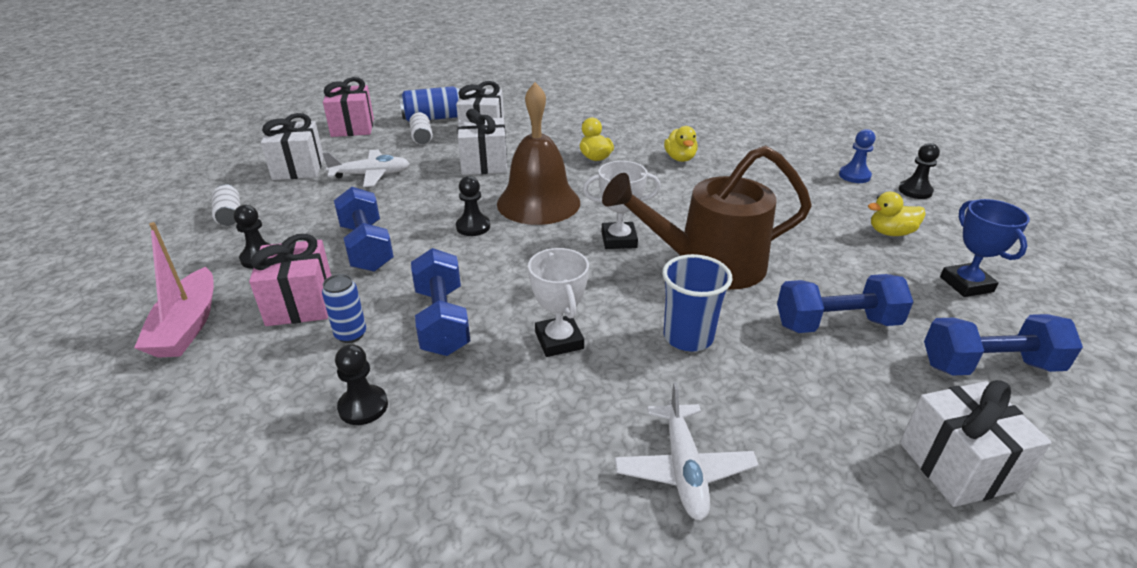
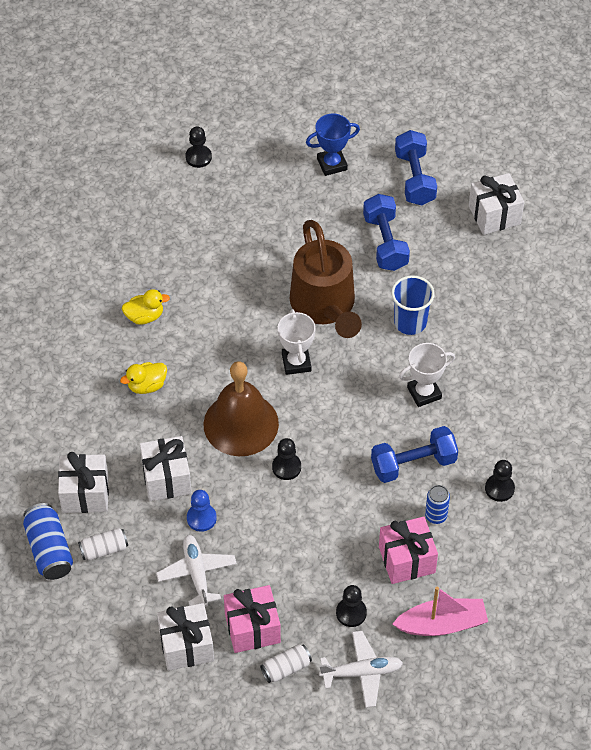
camera: 95 degrees left, 20 degrees up
(352, 127) = (79, 628): pink gift -> pink gift (252, 628)
(367, 247) = (326, 538): blue dumbbell -> none
(683, 469) = (517, 329): white plane -> white plane (361, 672)
(854, 176) = (173, 191): blue pawn -> blue pawn (201, 518)
(890, 233) = (268, 189): yellow duck -> none

